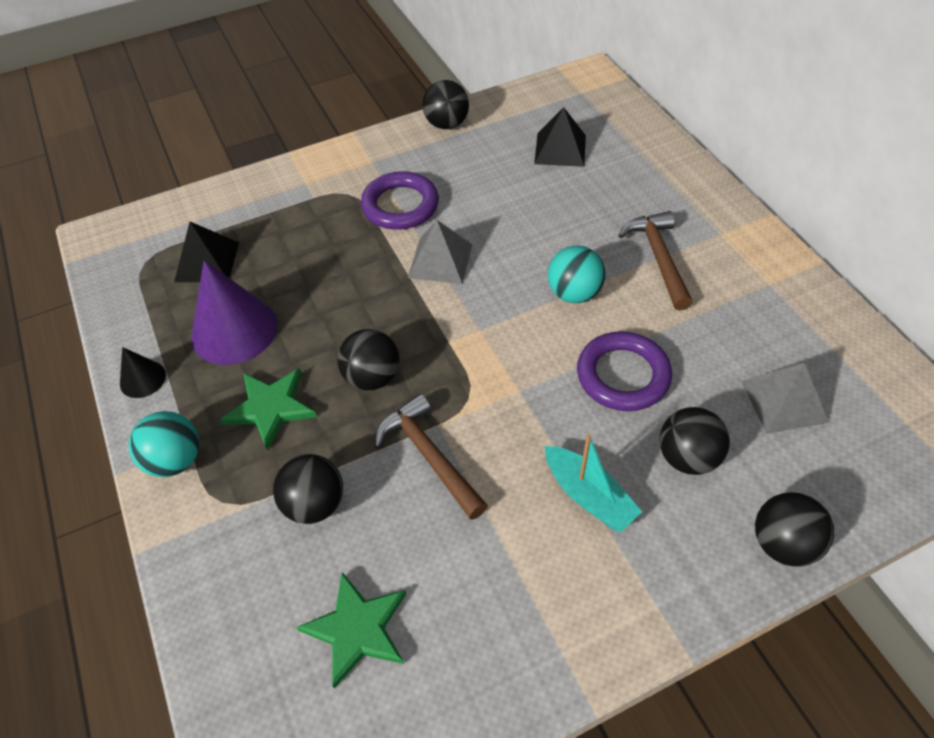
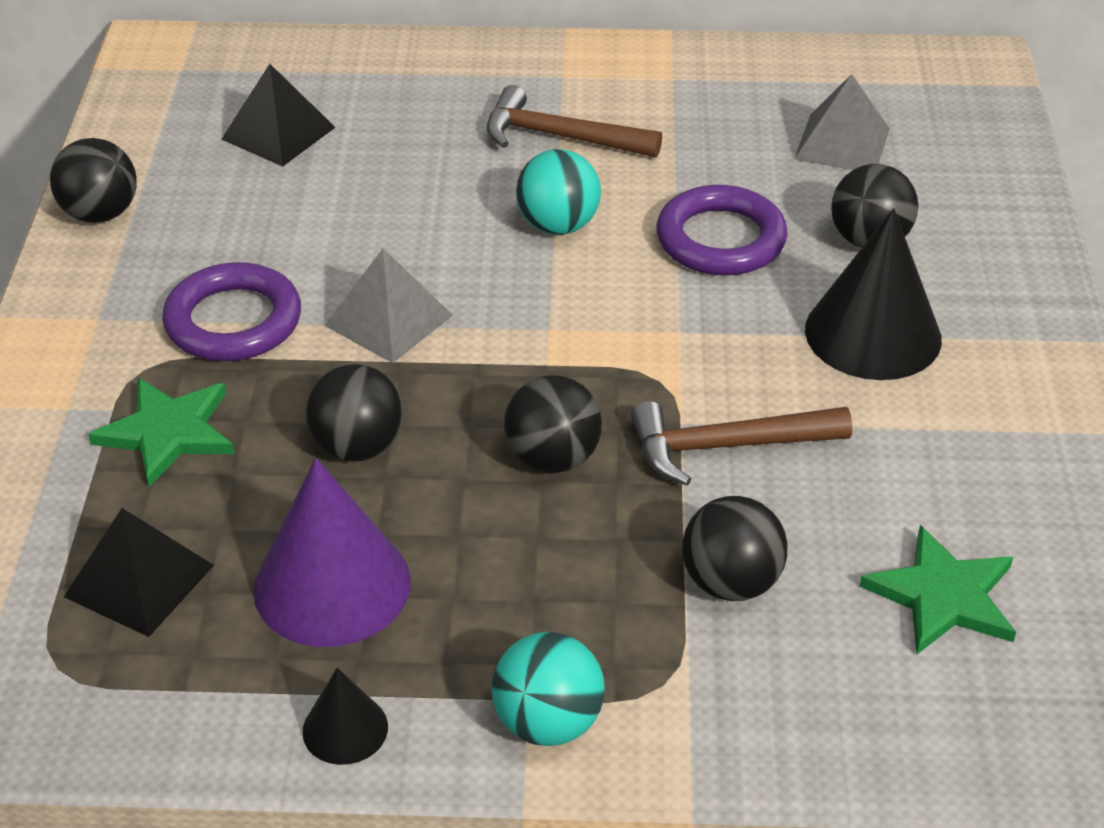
camera: 65 degrees left, 10 degrees down
(271, 408) = (527, 583): green star -> green star (168, 432)
(588, 496) = (873, 334): turquoise boat -> black cone
(783, 544) = (1014, 224): black ball -> black ball (358, 447)

